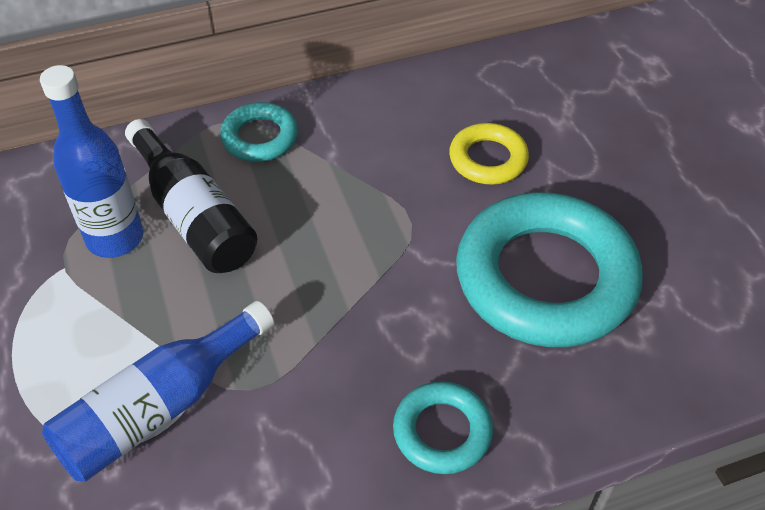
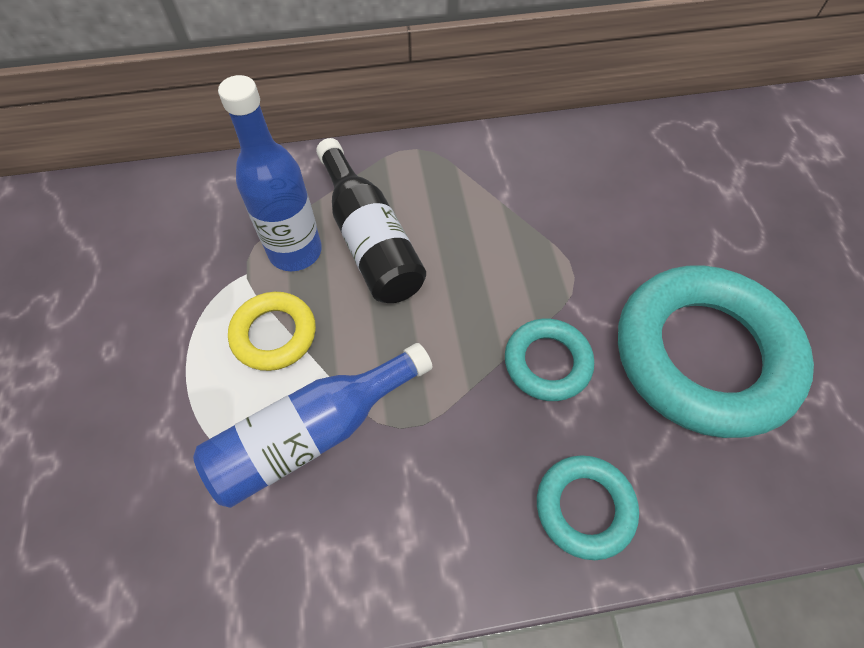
camera: 10 degrees right, 10 degrees up
(260, 137) = (440, 169): turquoise ring -> turquoise ring (547, 363)
(488, 159) = (655, 220): yellow ring -> yellow ring (274, 334)

